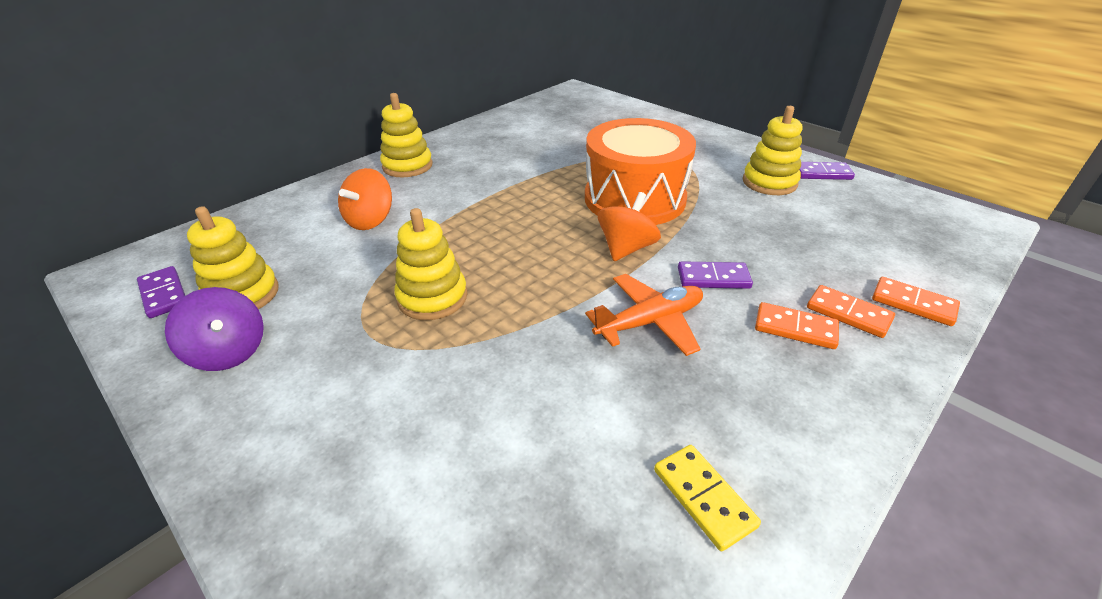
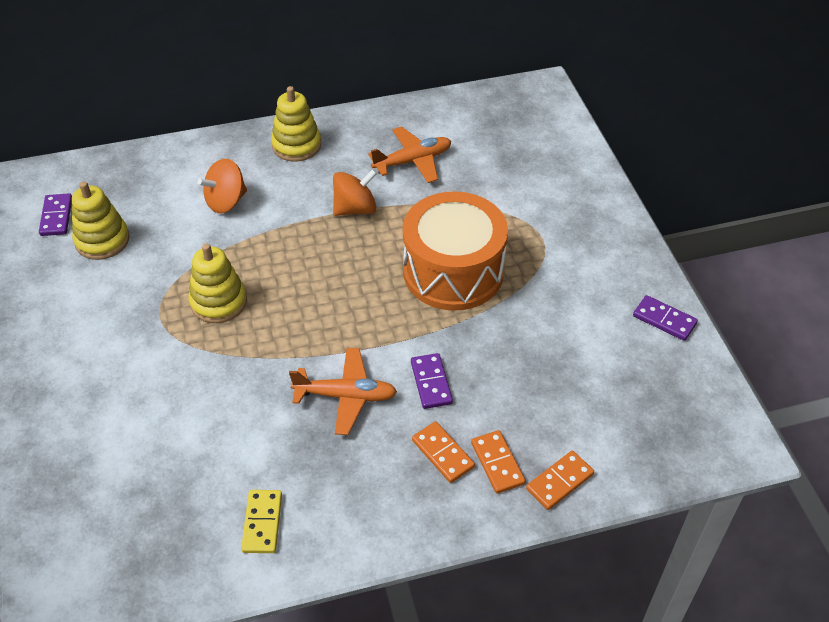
camera: 30 degrees right, 10 degrees up
(229, 352) = (72, 287): purple spinning top -> none
(521, 147) = (412, 161): none -> orange plane
(626, 248) = (393, 322): orange spinning top -> orange spinning top (355, 208)
(713, 278) = (431, 382): purple domino -> purple domino turned 45 degrees clockwise
(769, 182) = (597, 308): yellow stacking toy -> none
(913, 303) = (560, 482): orange domino -> orange domino turned 75 degrees clockwise

